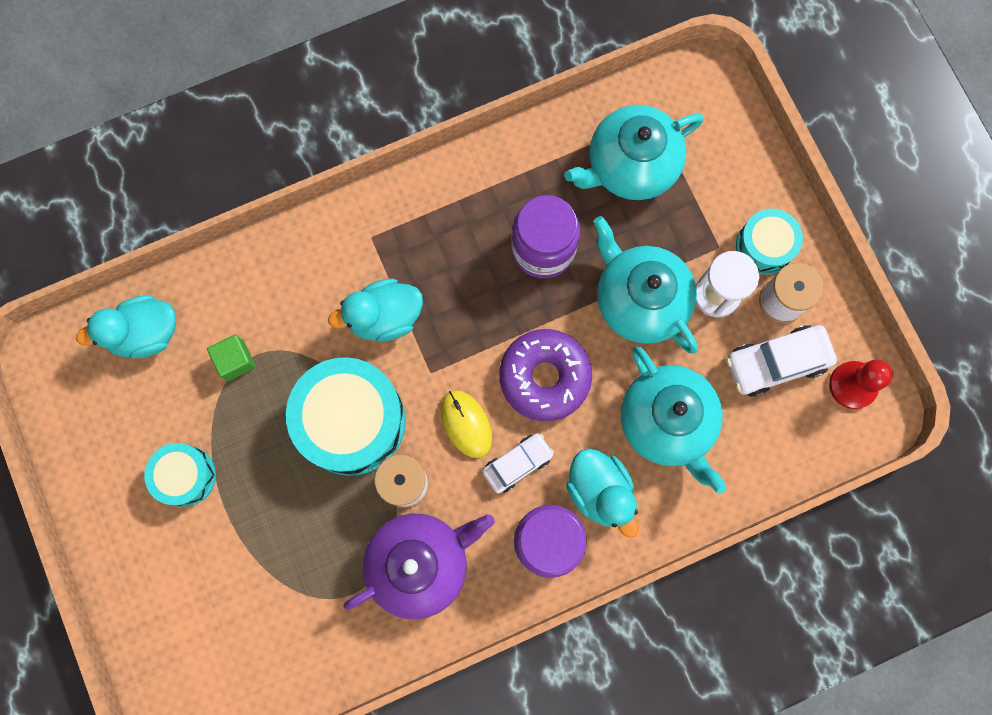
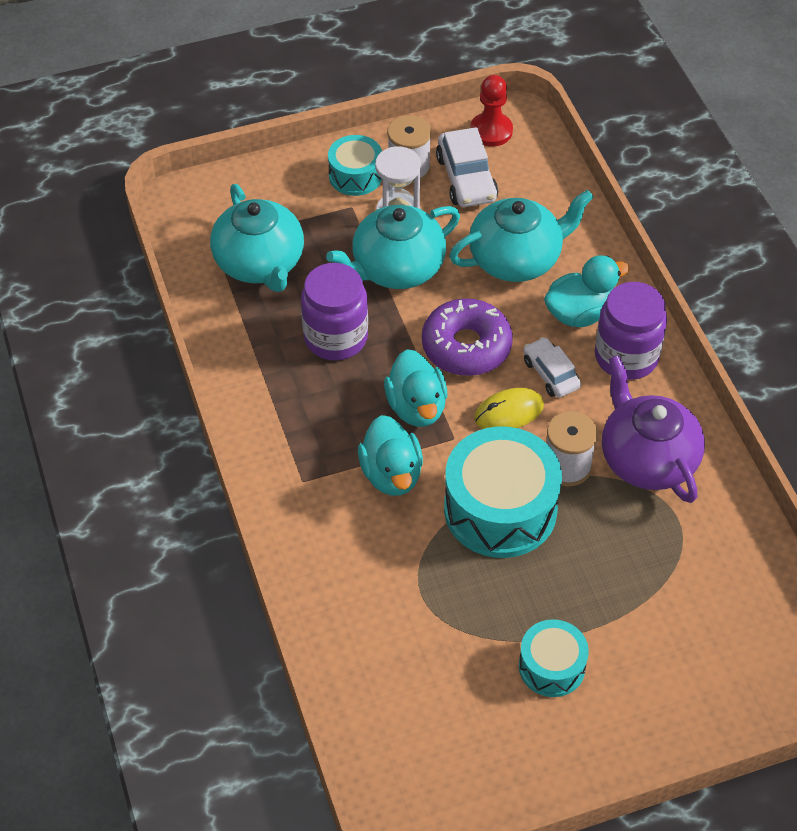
camera: 85 degrees left, 25 degrees down
(145, 333) = (386, 704): turquoise duck -> turquoise duck (416, 407)
(235, 361) = (426, 613): green cube -> none

